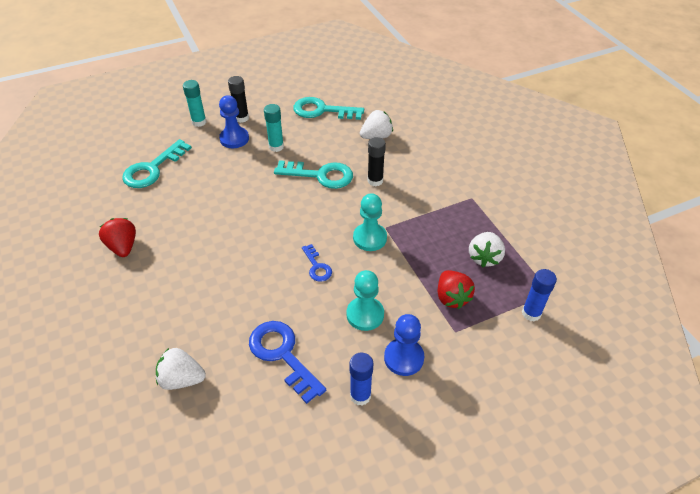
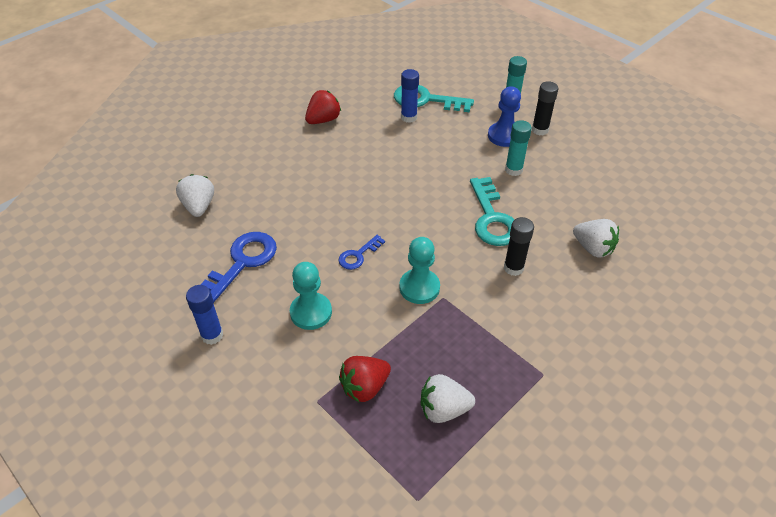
camera: 70 degrees right, 0 degrees up
(322, 110) = (602, 187): turquoise key -> none
(404, 358) = (266, 360): blue pawn -> none
(531, 313) = (373, 480): blue glue stick -> blue glue stick (409, 117)

